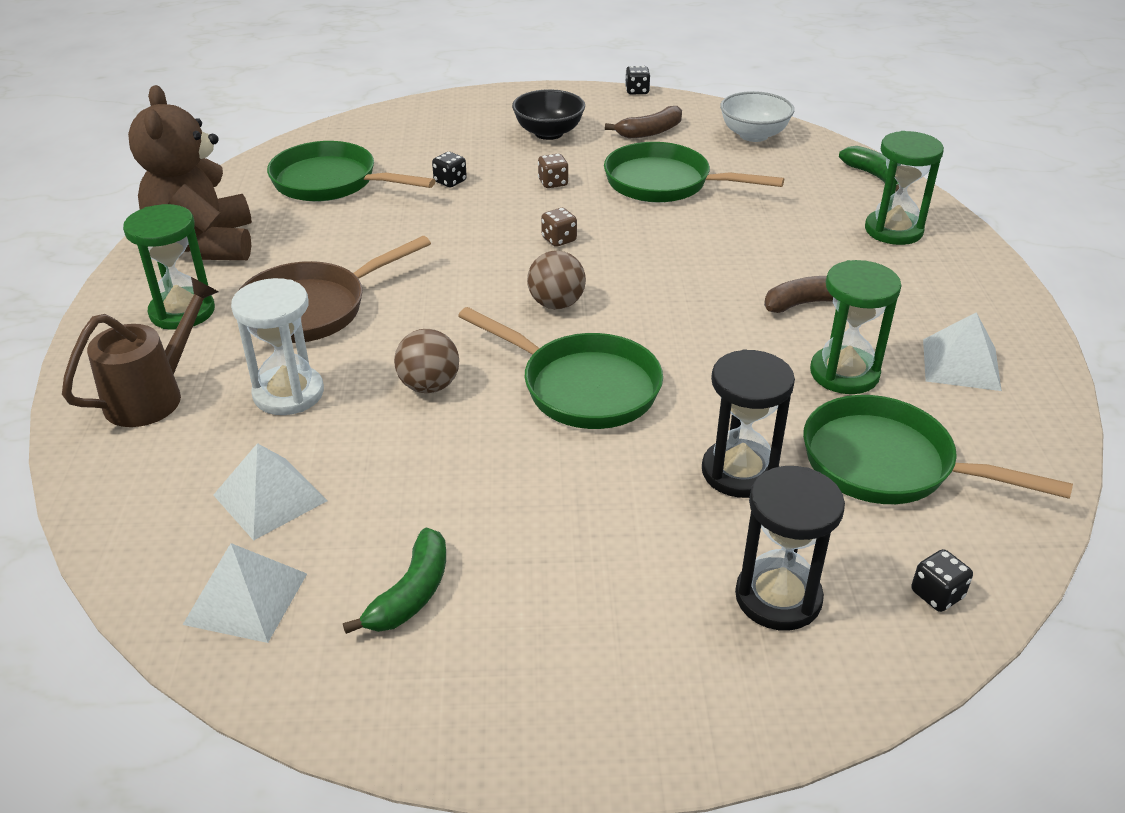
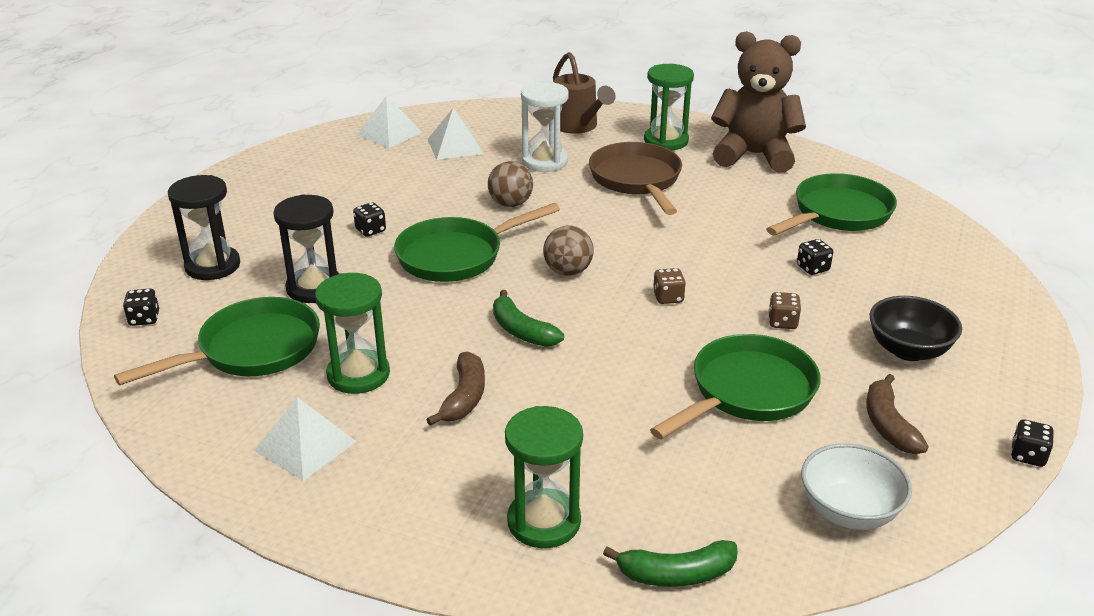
camera: 115 degrees right, 5 degrees down
(411, 594) = (345, 169): green banana -> green banana (522, 331)
(576, 481) = (370, 230): none -> black dice

